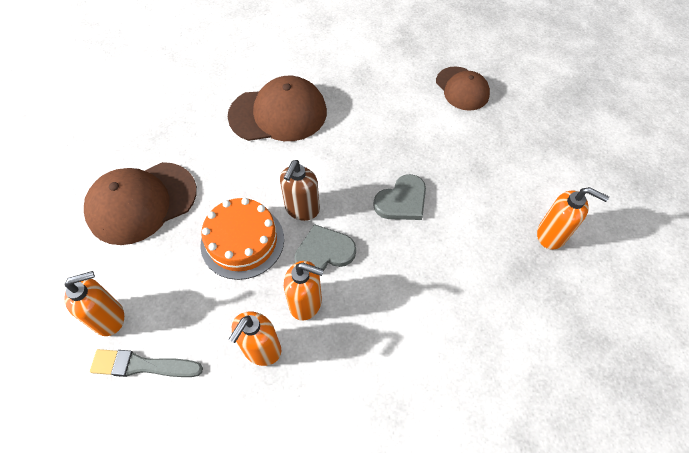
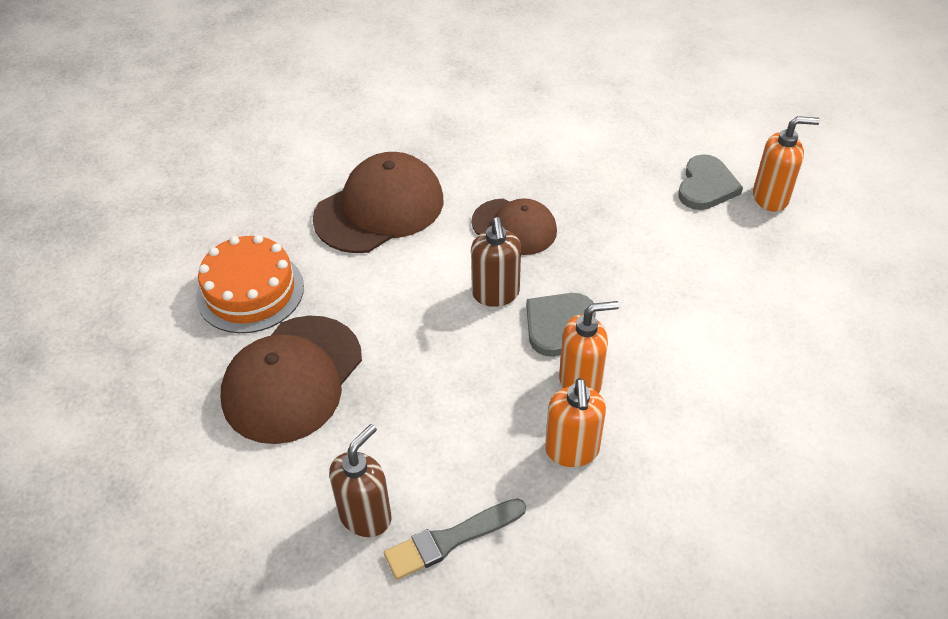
camera: 30 degrees left, 10 degrees down
(109, 318) = (366, 516): orange soap dispenser -> brown soap dispenser
(242, 241) = (455, 358): orange cake -> orange cake (250, 291)
(402, 201) = (598, 235): grey heart -> grey heart (706, 186)
(462, 89) = (569, 96): brown cap -> brown cap (514, 227)

